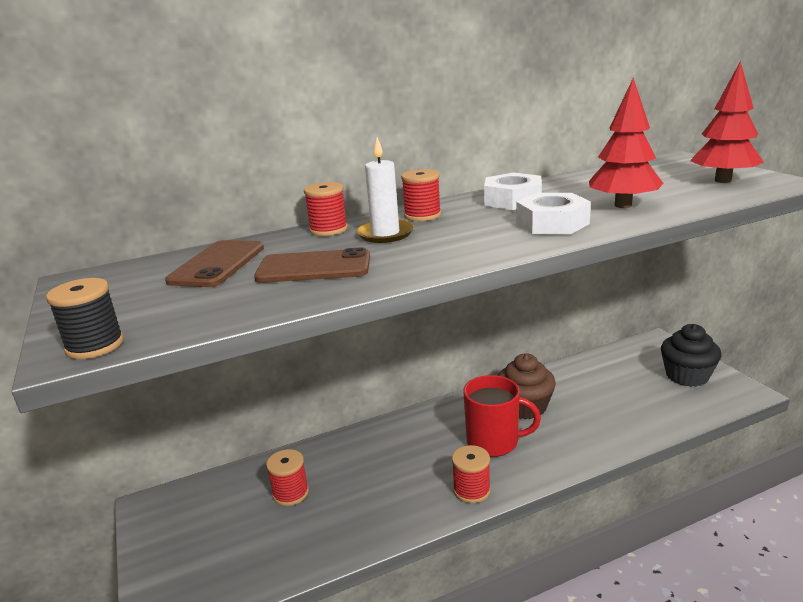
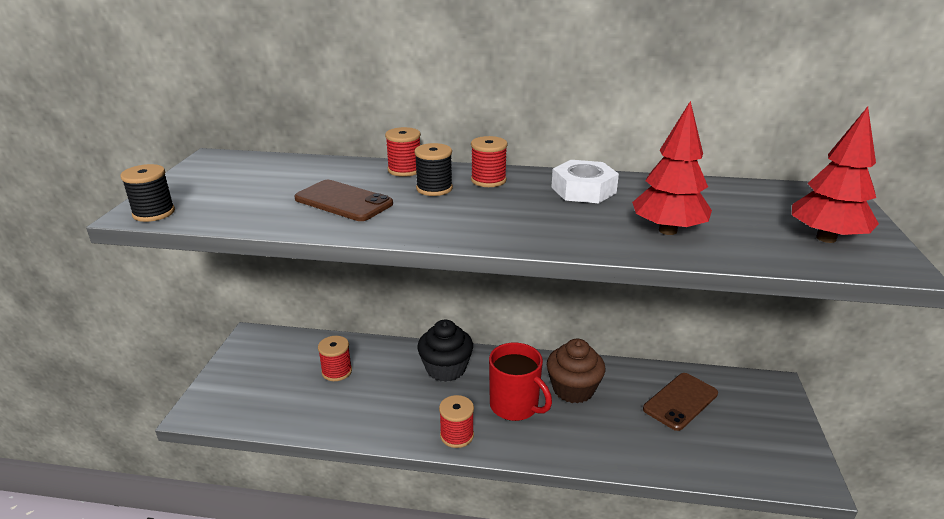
camera: 30 degrees right, 5 degrees up
(217, 264) = (296, 175): brown phone -> brown phone (680, 401)
(385, 234) = (434, 189): white candle -> black spool
(552, 223) = (571, 226): white nut -> none
(687, 376) = (765, 434): black cupcake -> black cupcake (446, 369)

